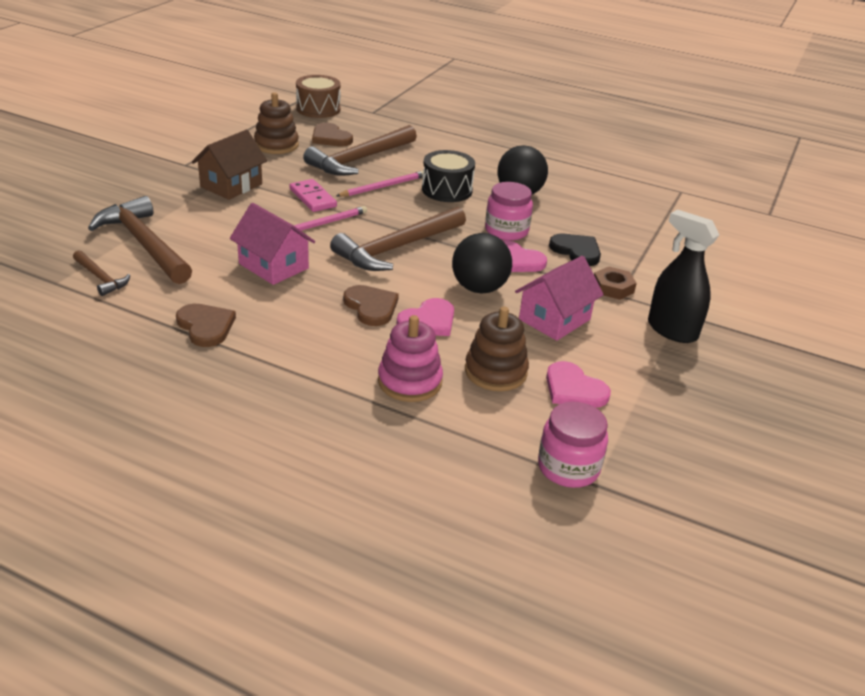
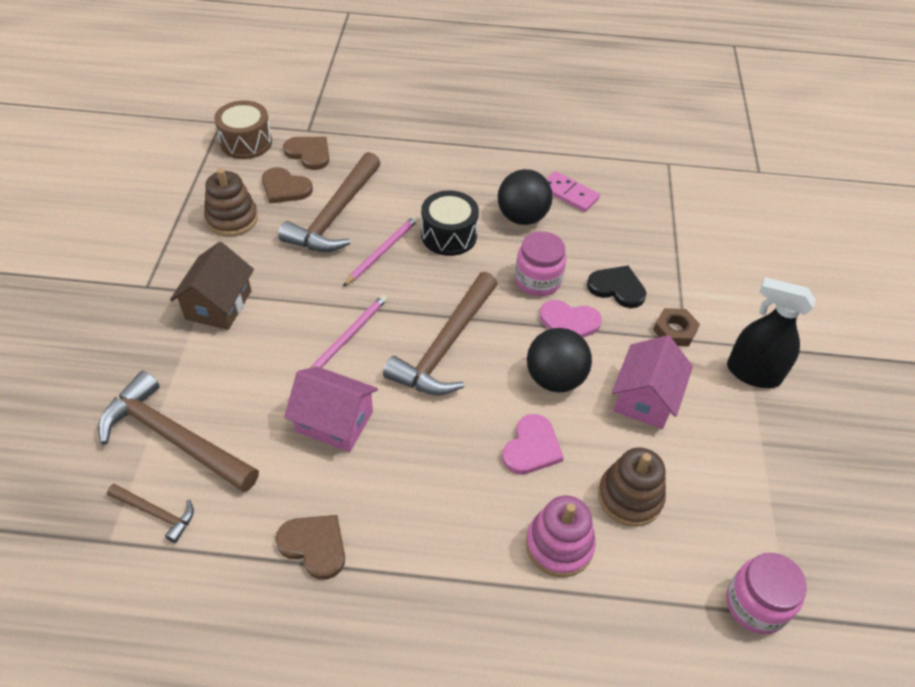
camera: 20 degrees left, 15 degrees up
(312, 198) = (318, 296): pink domino -> pink domino (569, 194)
(371, 307) = (466, 448): brown heart -> brown heart (309, 153)
(574, 389) = (709, 492): pink heart -> none

